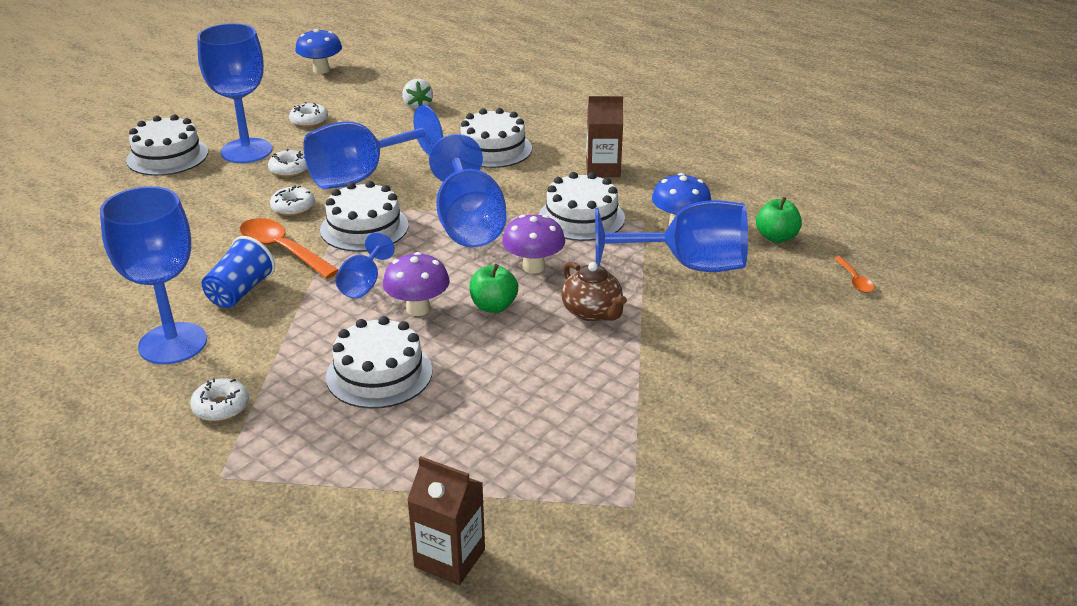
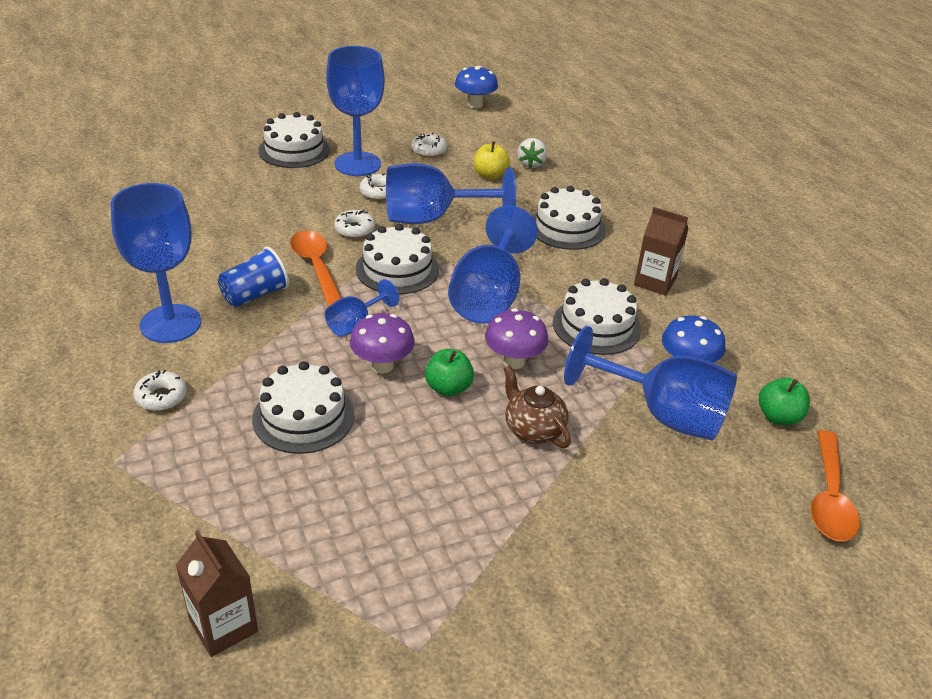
camera: 25 degrees right, 5 degrees up
(387, 126) = (490, 175): none -> yellow apple
(592, 312) = (533, 429): brown teapot -> brown teapot turned 150 degrees clockwise
(854, 280) = (829, 498): orange spoon -> orange spoon, size x2.02

